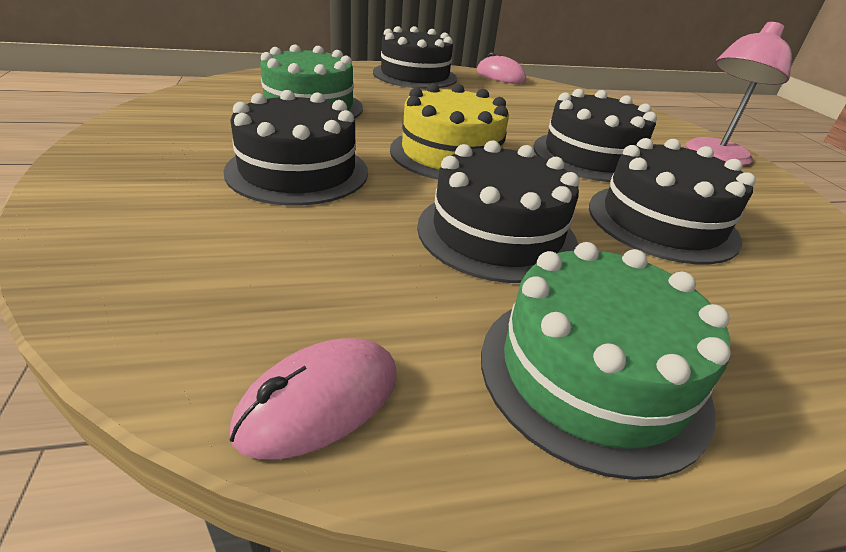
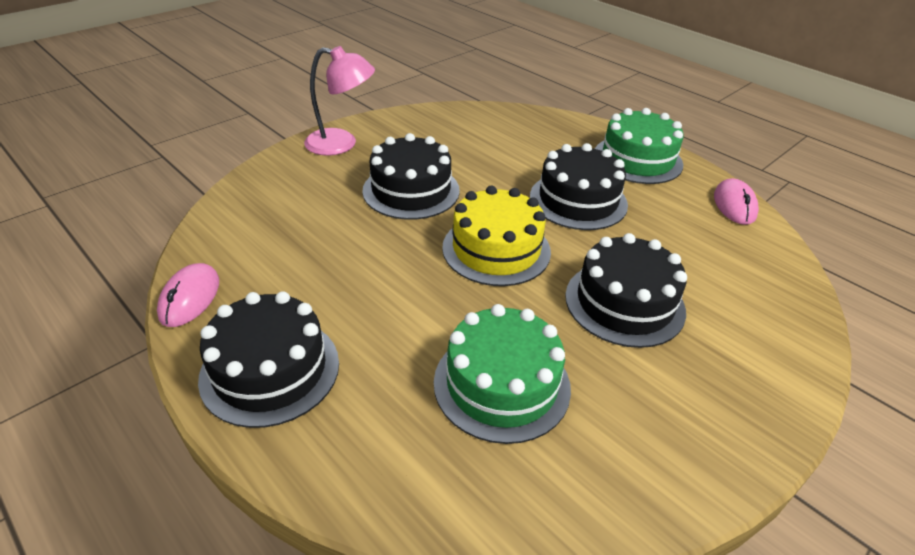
camera: 120 degrees left, 5 degrees up
(319, 402) = (734, 205): pink mouse -> pink mouse turned 75 degrees clockwise
(662, 222) = (487, 155): black cake -> none

